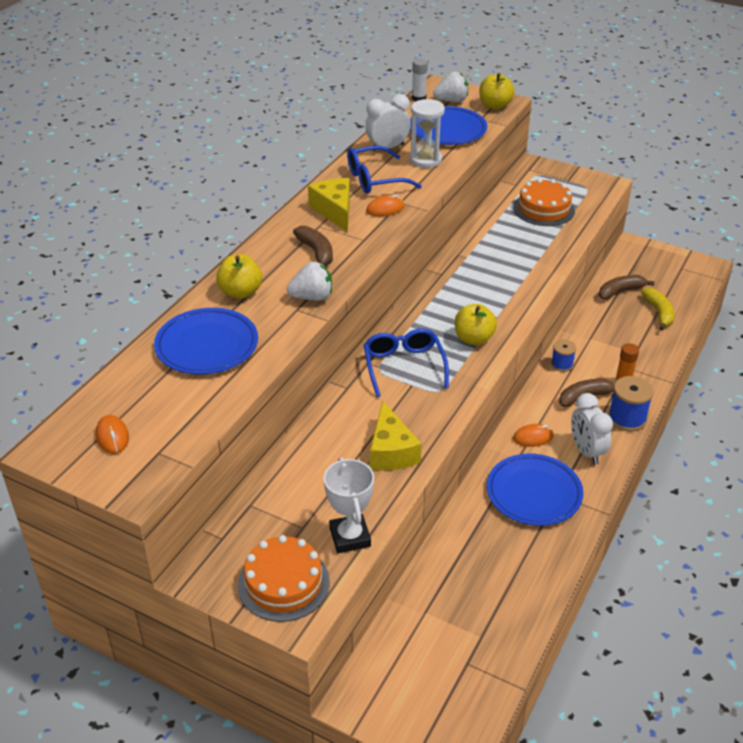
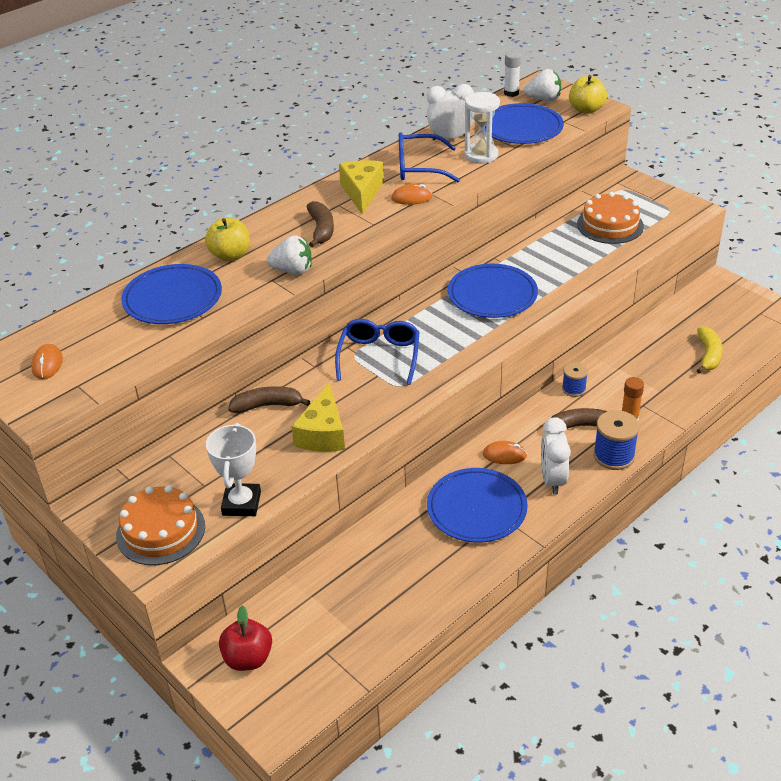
camera: 20 degrees right, 0 degrees up
(396, 689) = (248, 658): none -> red apple
(474, 338) = (463, 342): yellow apple -> none
(475, 290) = (492, 295): none -> blue plate
(620, 291) = (677, 326): brown banana -> brown banana (267, 405)

